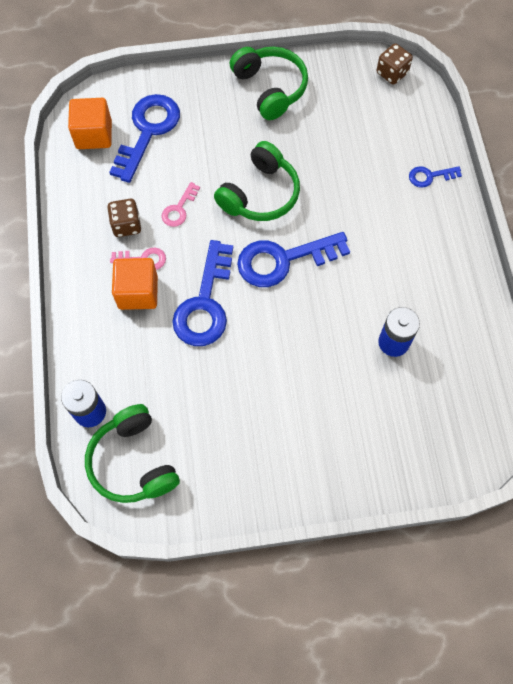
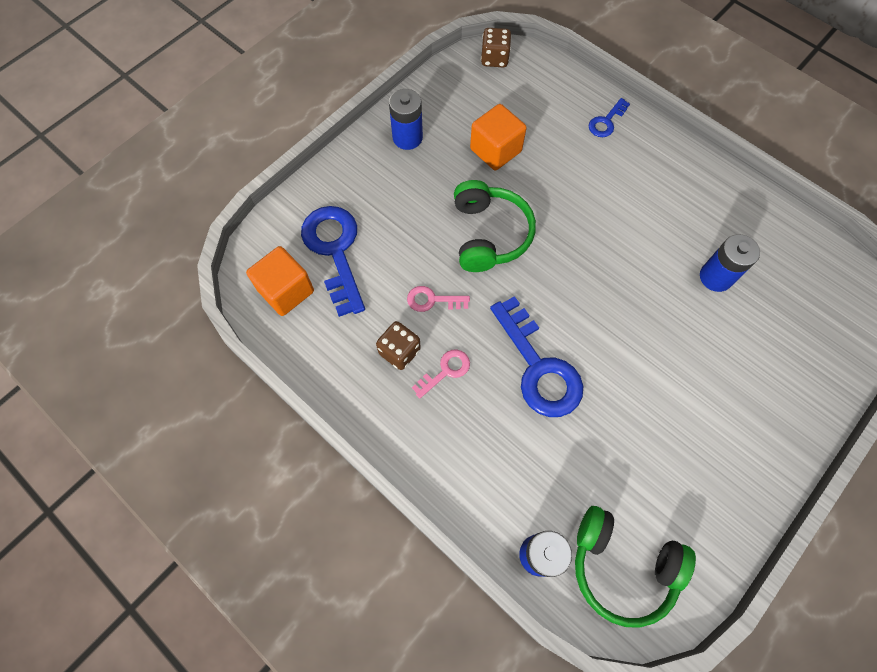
camera: 40 degrees left, 0 degrees up
(138, 292) = (471, 405): orange cube -> orange cube (495, 150)
(179, 209) = (432, 300): pink key -> pink key turned 105 degrees clockwise
(270, 88) = (407, 137): green headphones -> blue battery
(283, 260) = (564, 277): blue key -> none

